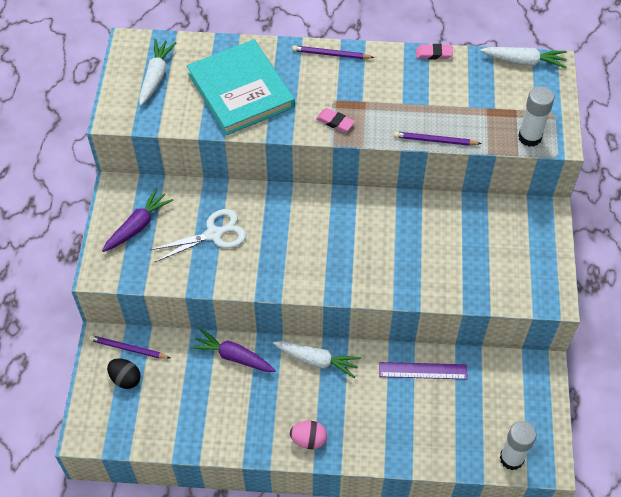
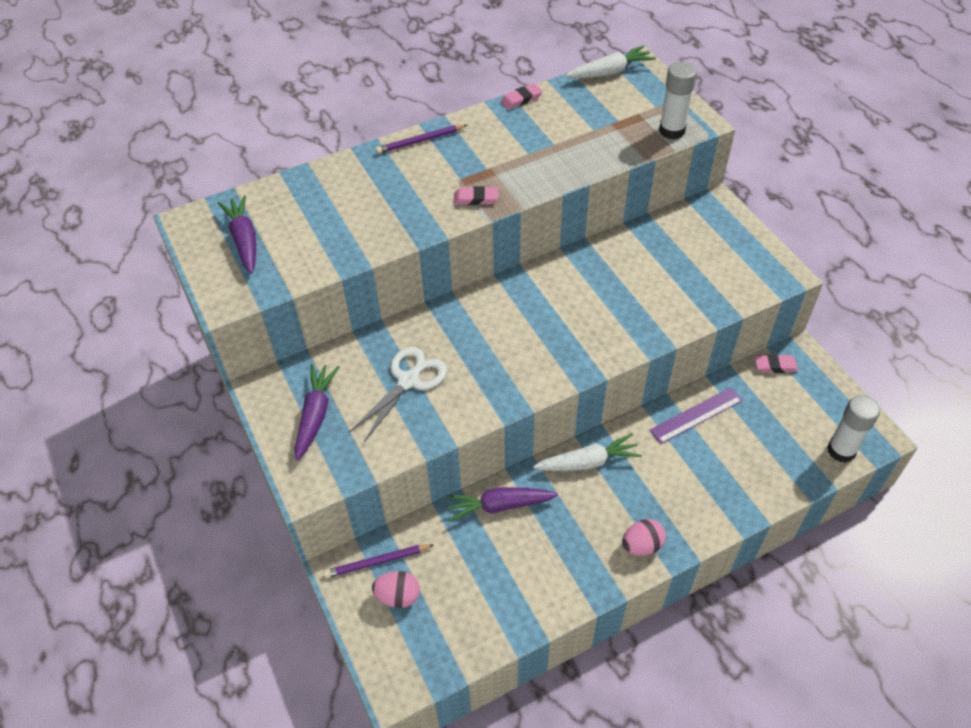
camera: 30 degrees left, 5 degrees down
(125, 379) = (398, 596): black egg -> pink egg
(156, 76) = (244, 240): white carrot -> purple carrot
(240, 90) = (351, 213): turquoise book -> none
(435, 140) = (588, 171): purple pencil -> none
(516, 367) = (775, 366): none -> pink eraser

